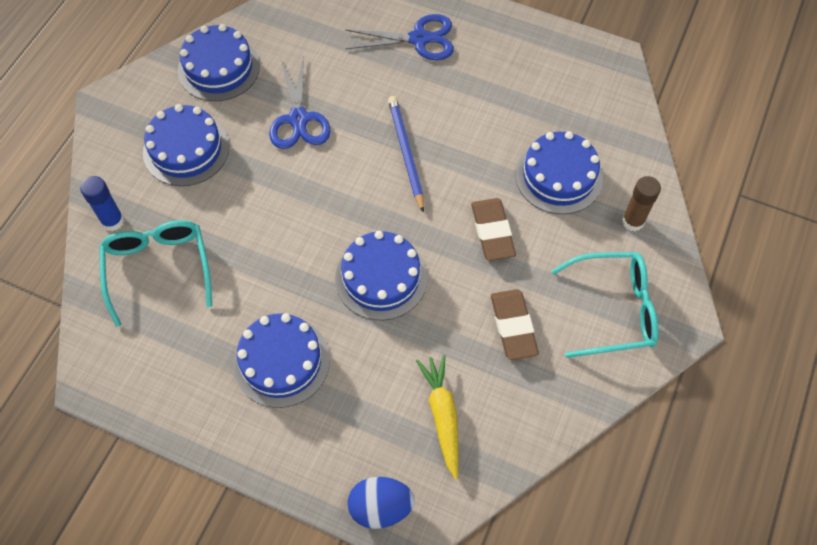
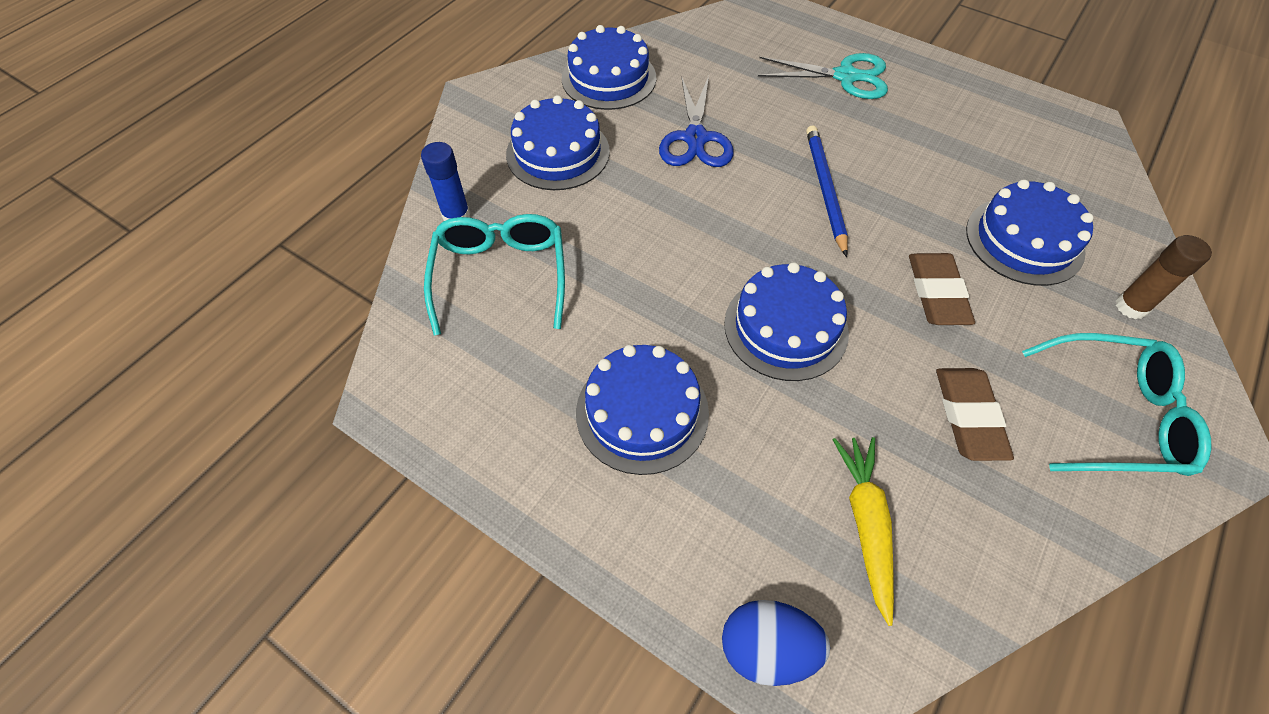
camera: 10 degrees right, 5 degrees down
(419, 39) = (845, 76): blue scissors -> turquoise scissors

